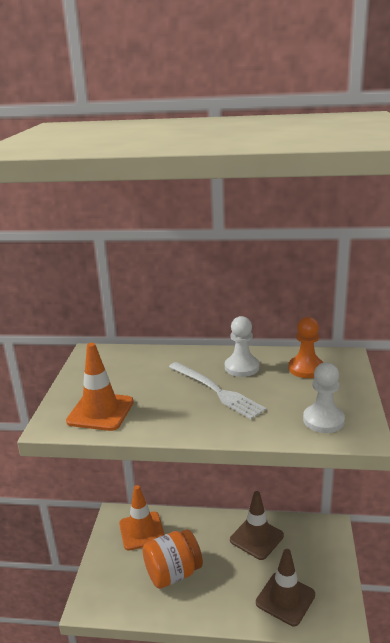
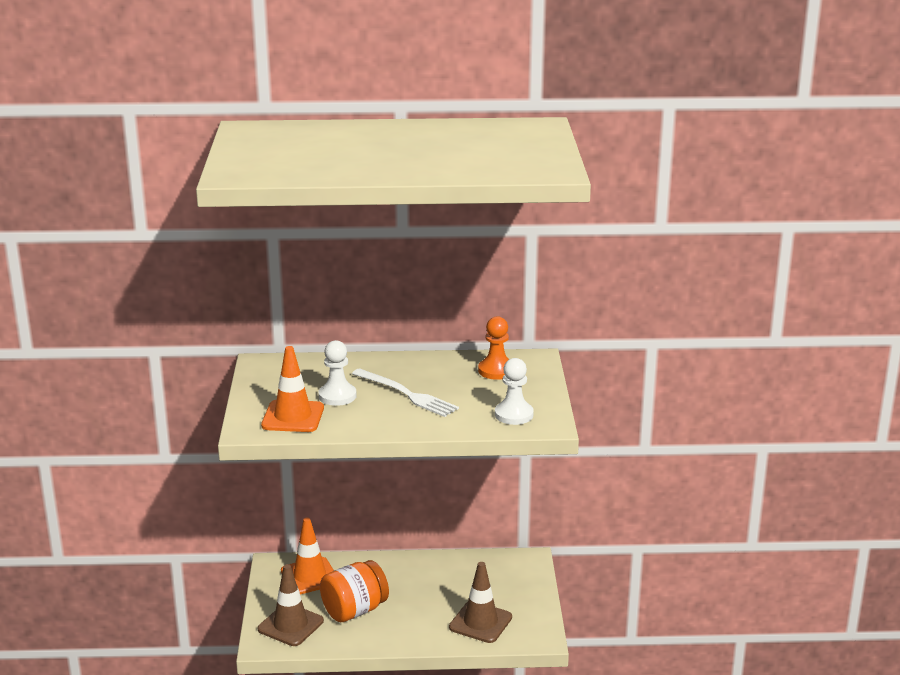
camera: 10 degrees left, 0 degrees up
(242, 367) = (429, 372): white pawn -> white pawn (337, 396)
(256, 538) = (445, 574): brown traffic cone -> brown traffic cone (290, 625)

